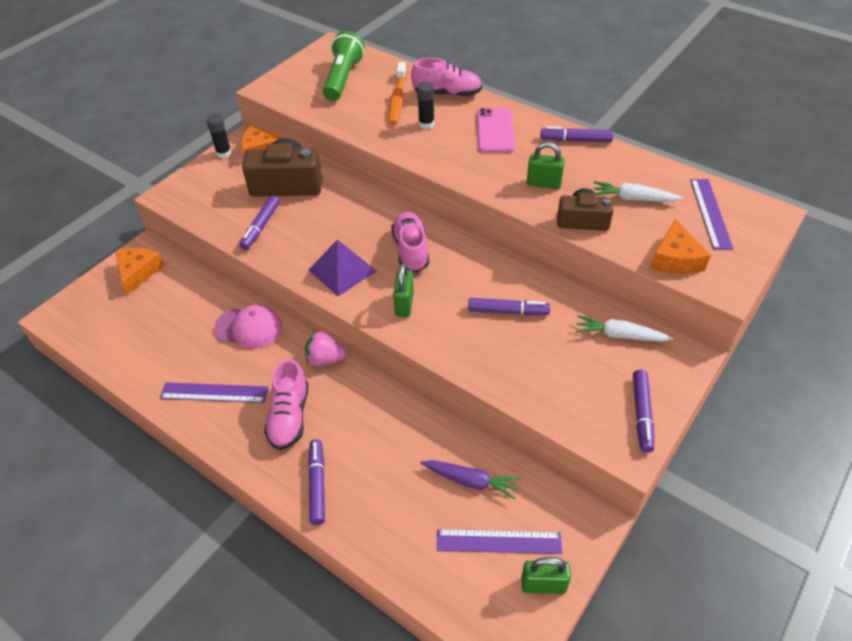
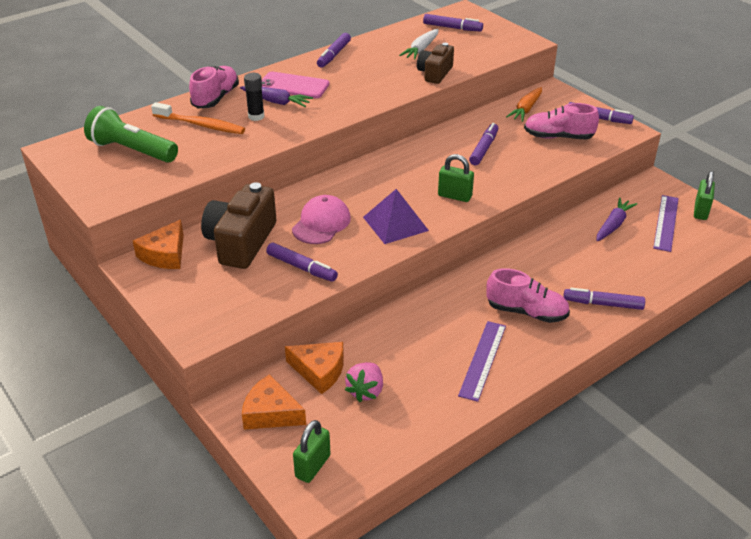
camera: 75 degrees left, 10 degrees down
(224, 153) = (147, 284): black glue stick -> none
(248, 328) = (404, 327): pink cap -> pink cap (321, 223)
(325, 359) = (465, 281): pink strawberry -> pink strawberry (366, 391)
(411, 250) = (388, 182): pink shoe -> pink shoe (558, 137)
(459, 128) = (276, 102): none -> purple carrot
(543, 184) = (381, 79): green padlock -> green padlock (313, 466)
(619, 335) = (526, 109): white carrot -> orange carrot
(675, 259) = (493, 50): orange cheese -> orange cheese (319, 371)
(710, 213) = (452, 28): purple ruler -> purple marker

